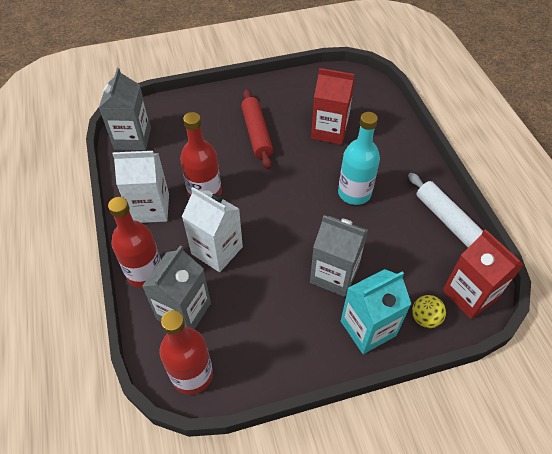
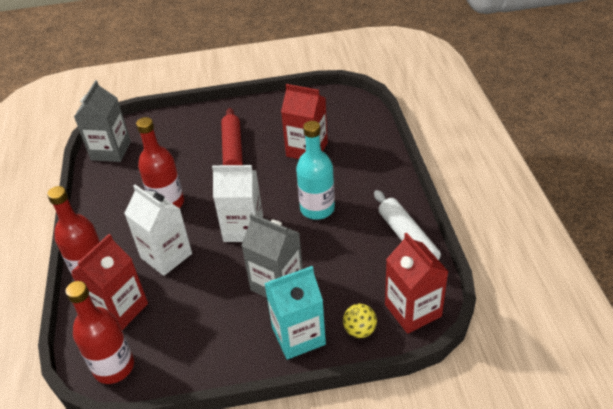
camera: 10 degrees right, 10 degrees down
(150, 208) = (112, 214): white carton -> white carton (243, 228)
(184, 311) = (120, 309): grey carton -> red carton

